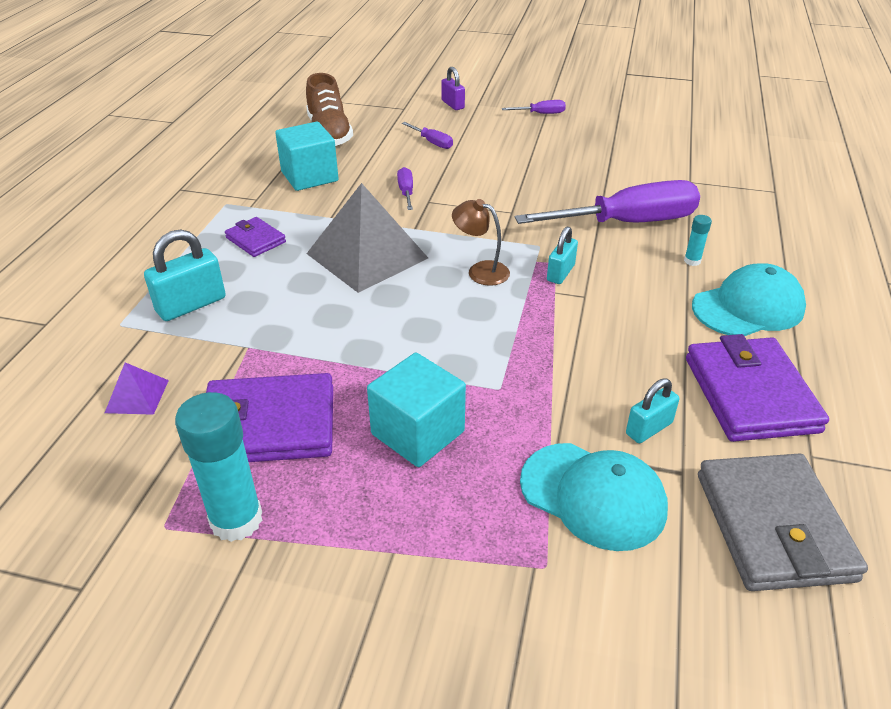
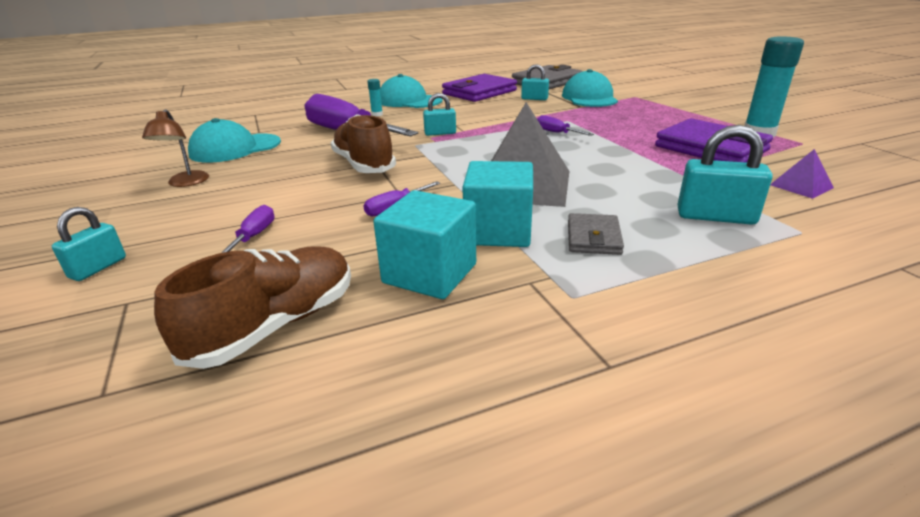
camera: 125 degrees left, 10 degrees down
(256, 240) = (593, 238): purple wallet -> grey wallet
(417, 433) = (631, 124): turquoise cube -> turquoise cube (498, 231)
(452, 104) = (98, 268): purple padlock -> turquoise padlock
(480, 271) = (474, 149): brown lamp -> brown lamp (186, 183)
(513, 205) = (364, 165): none -> brown shoe
(540, 114) = (122, 207): purple screwdriver -> purple screwdriver (557, 133)
(638, 162) = (235, 148): none -> turquoise cap

